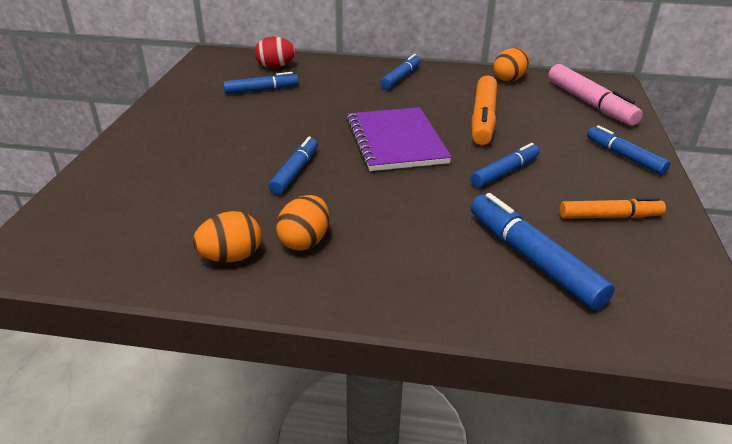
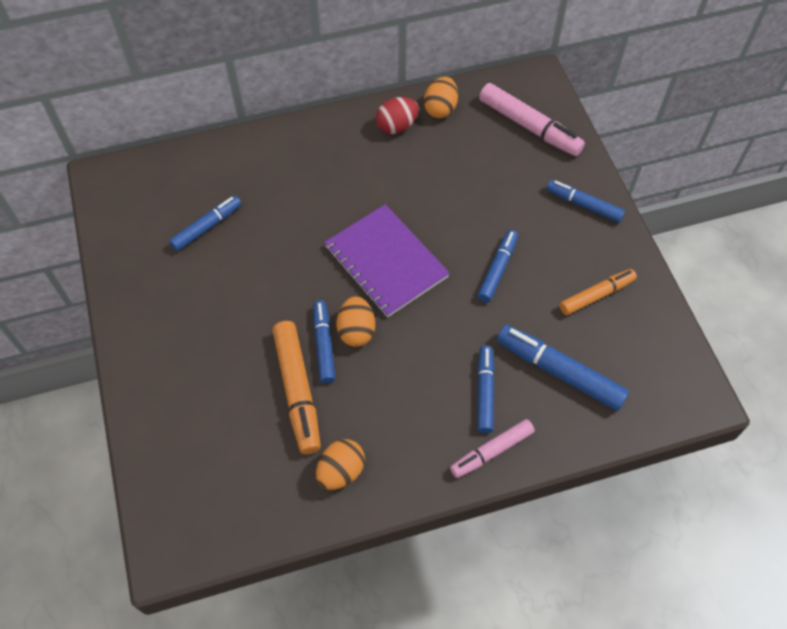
camera: 25 degrees left, 25 degrees up
(275, 67) = (192, 176): red egg -> red egg (397, 126)
(304, 241) = (385, 428): orange egg -> orange egg (356, 331)
(401, 77) = (334, 147): blue marker -> blue marker (485, 392)
(408, 296) = (491, 451): none -> pink marker
(483, 119) = (445, 192): orange marker -> orange marker (297, 390)

